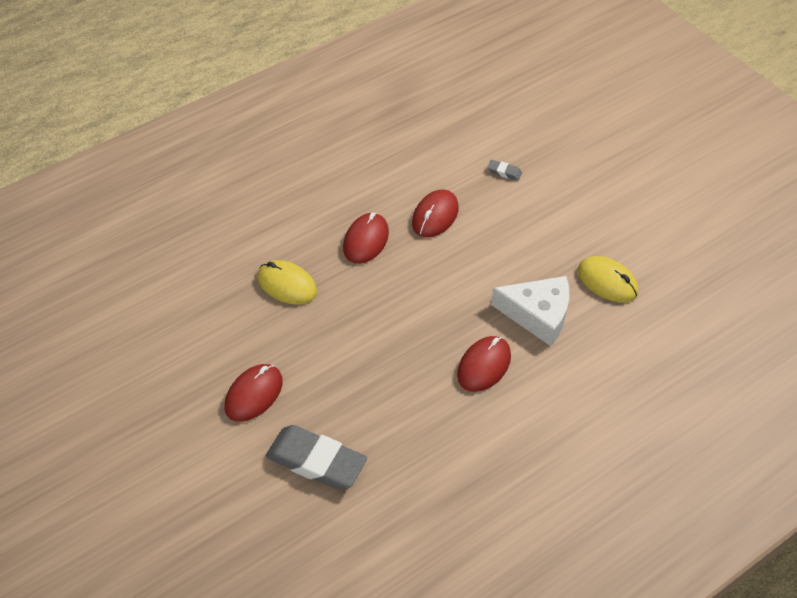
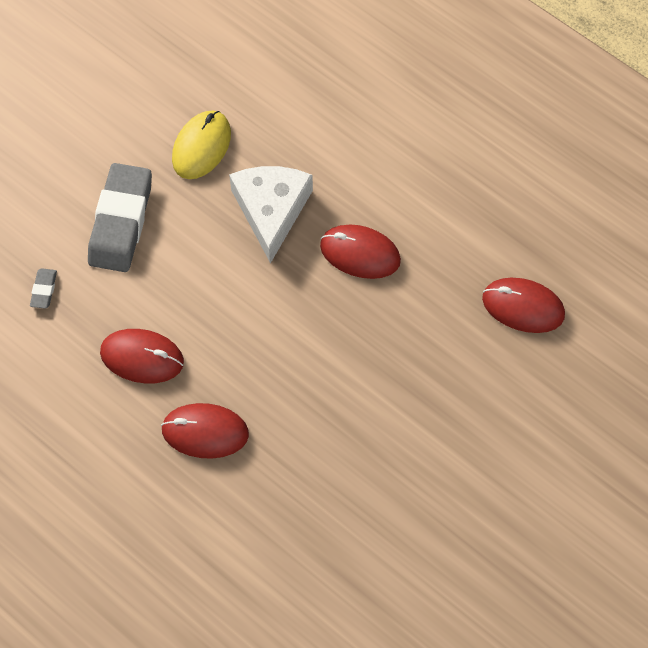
camera: 105 degrees left, 15 degrees up
(254, 394) = (478, 494): red mouse -> red mouse (523, 306)
(287, 284) = (304, 508): yellow mouse -> none
(316, 461) = (541, 397): grey eraser -> grey eraser (121, 221)

